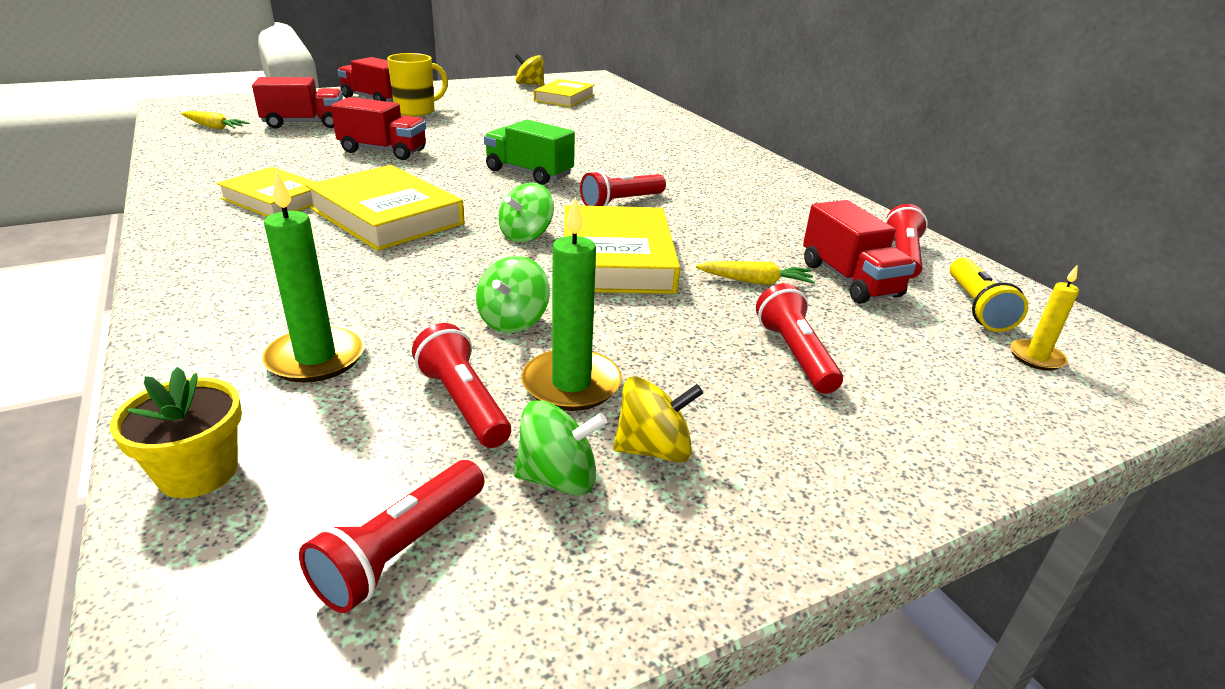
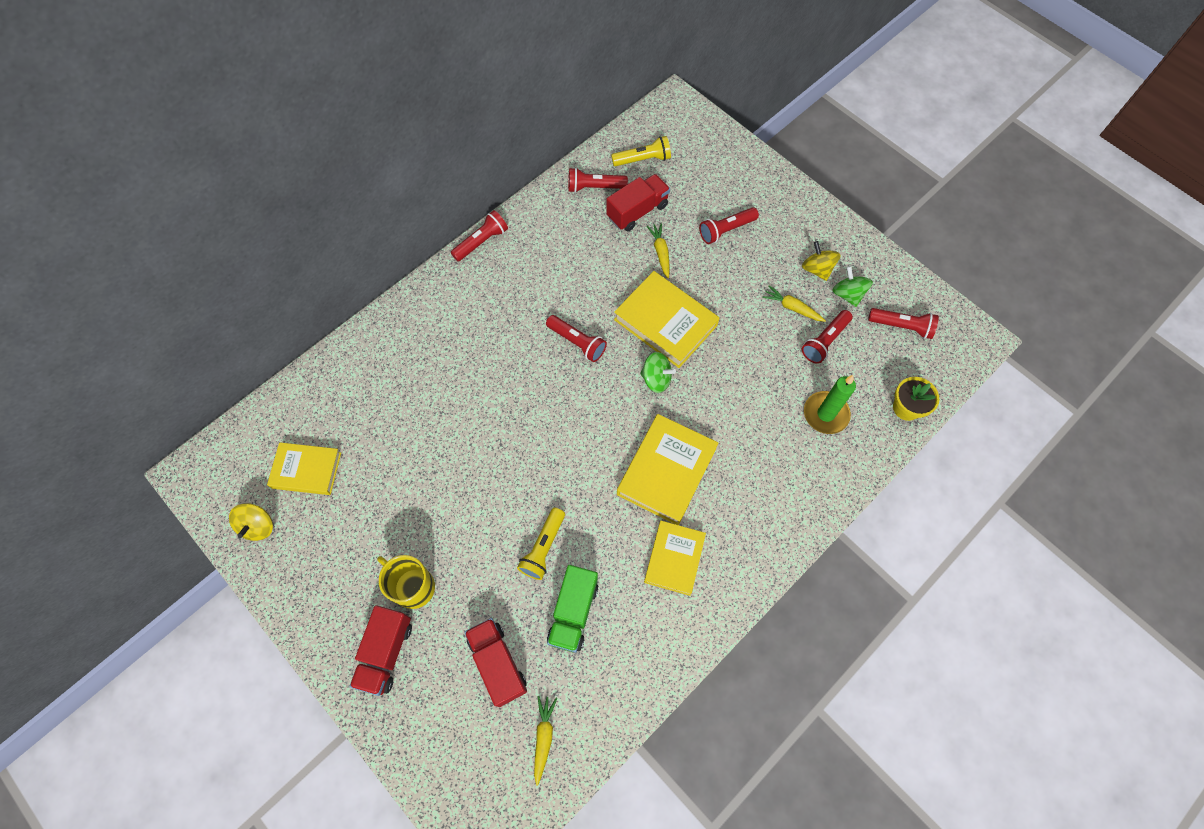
camera: 105 degrees left, 35 degrees up
(383, 151) = (543, 547): red truck -> yellow flashlight
(513, 321) = (754, 348): green spinning top -> none
(529, 173) = (546, 418): green truck -> green truck (573, 612)
(571, 384) = (792, 307): green candle -> yellow carrot
(616, 259) = (665, 322): yellow book -> yellow book turned 60 degrees clockwise
(802, 180) = (481, 242): none -> red flashlight
(1036, 357) = (683, 143): yellow candle -> none

